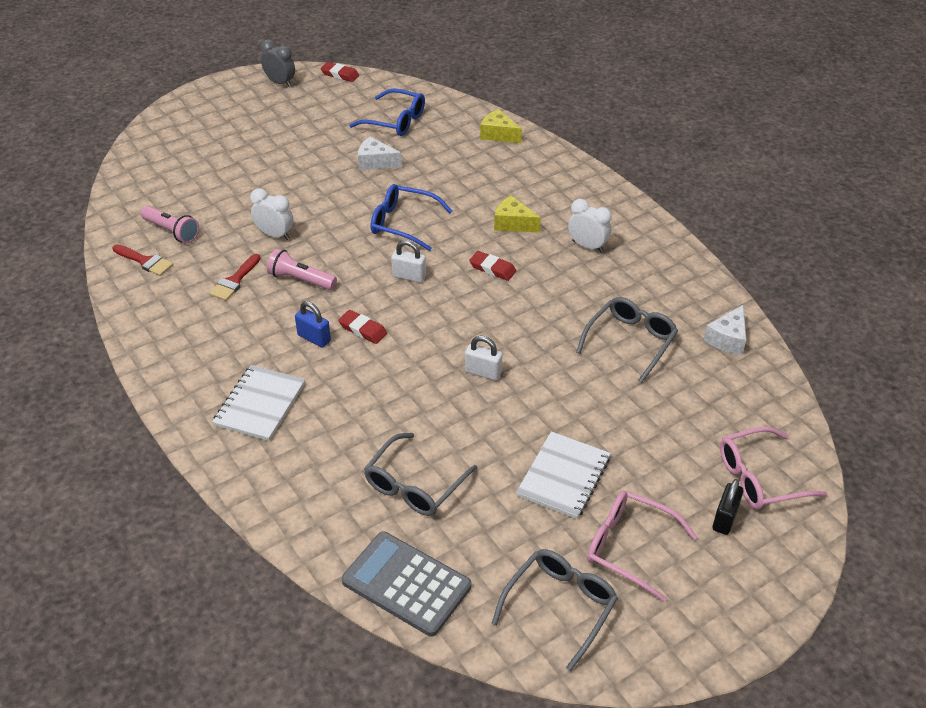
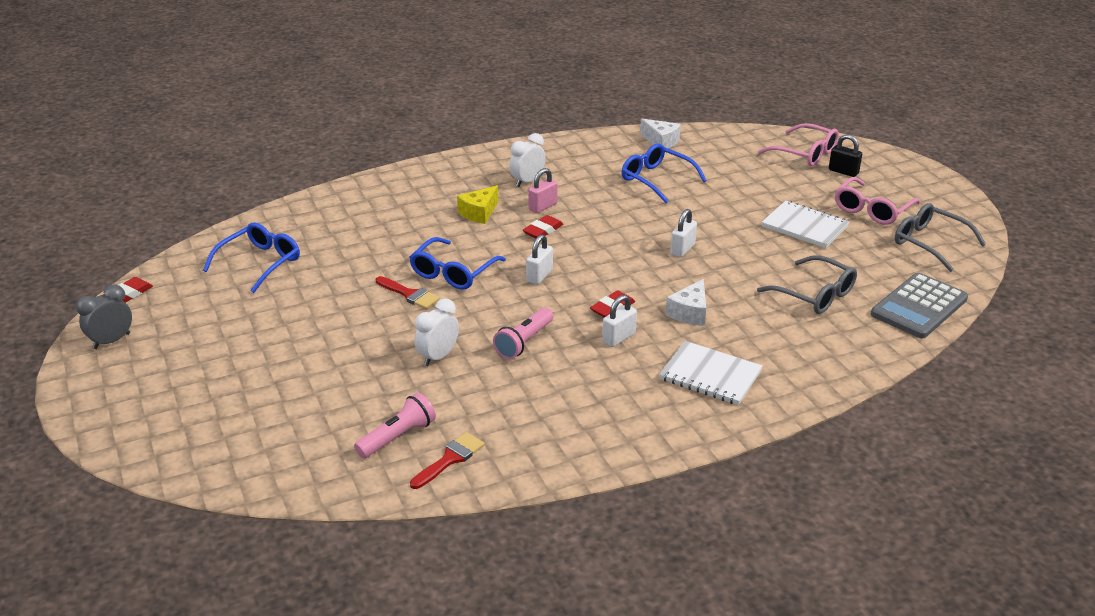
camera: 80 degrees left, 10 degrees down
(234, 281) = (511, 388): red brush -> red brush (410, 294)
(314, 338) = (619, 338): blue padlock -> white padlock
(375, 162) = (334, 281): white cheese -> white cheese (690, 313)
(498, 134) = (326, 205): yellow cheese -> none
(539, 263) = (543, 207): none -> pink padlock
(630, 342) = (656, 179): grey glasses -> blue glasses
(760, 478) = (805, 153): pink glasses -> pink glasses turned 45 degrees counterclockwise

